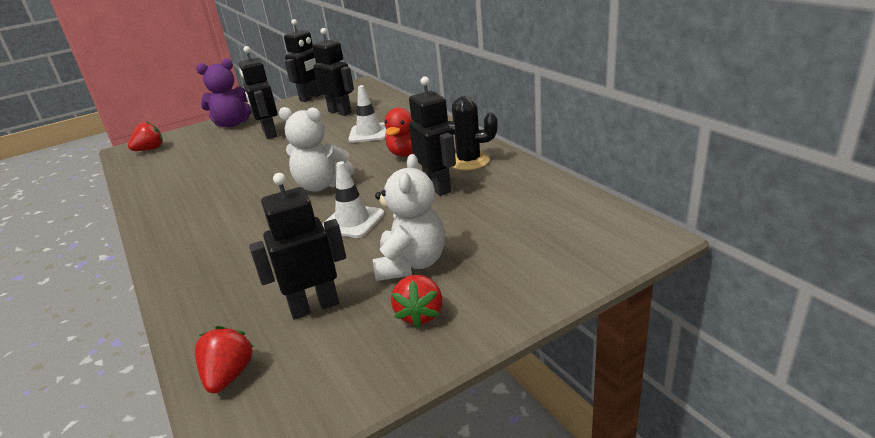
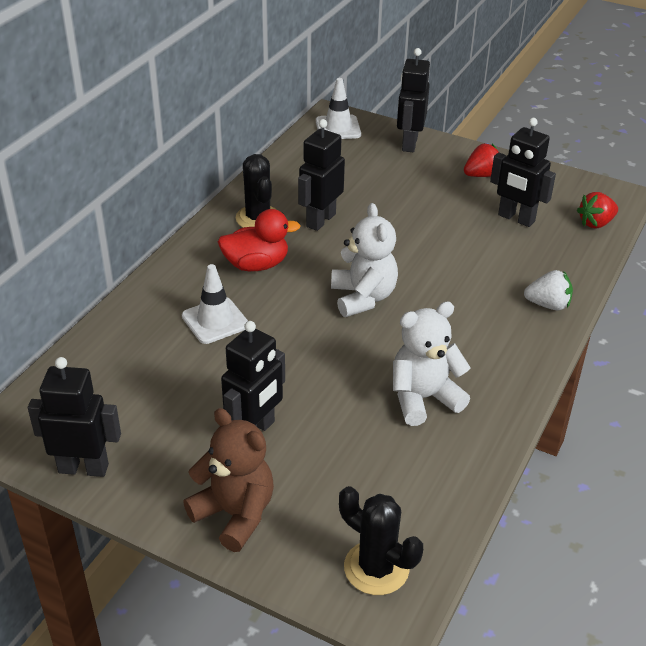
camera: 125 degrees left, 10 degrees up
(150, 149) = (376, 568): red strawberry -> black cactus
(189, 272) = (548, 305): none -> white strawberry
(233, 124) = (235, 514): purple teddy bear -> brown teddy bear
(340, 112) = (147, 389): black robot -> black robot (409, 143)
(352, 221) = (408, 247): white traffic cone -> white traffic cone (338, 128)
(411, 264) = (438, 195): white teddy bear -> white teddy bear (423, 398)

